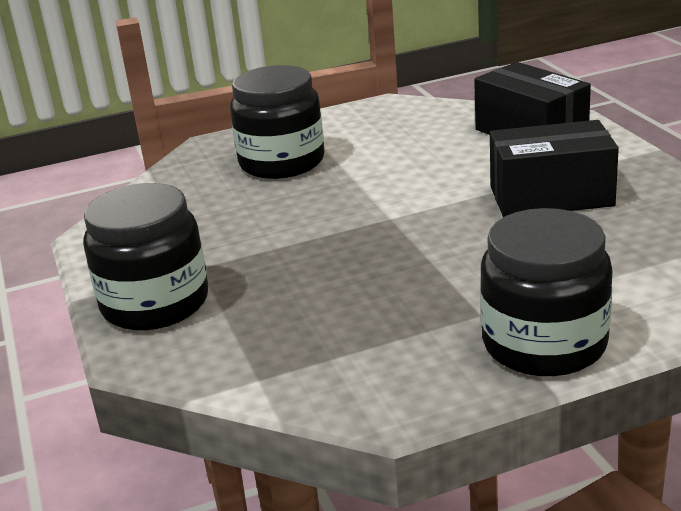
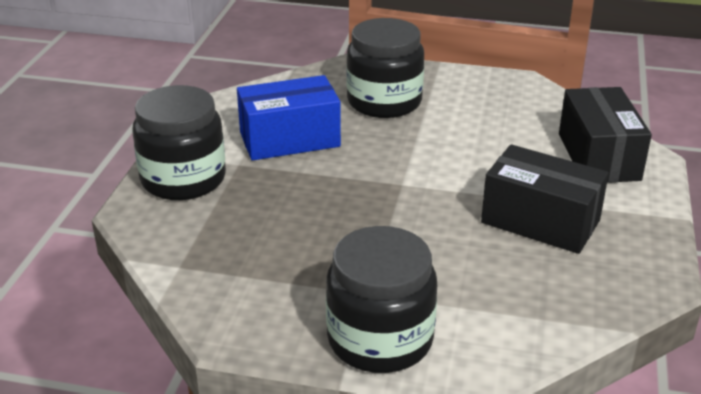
camera: 30 degrees right, 5 degrees up
(227, 226) = (289, 139): none -> blue box

